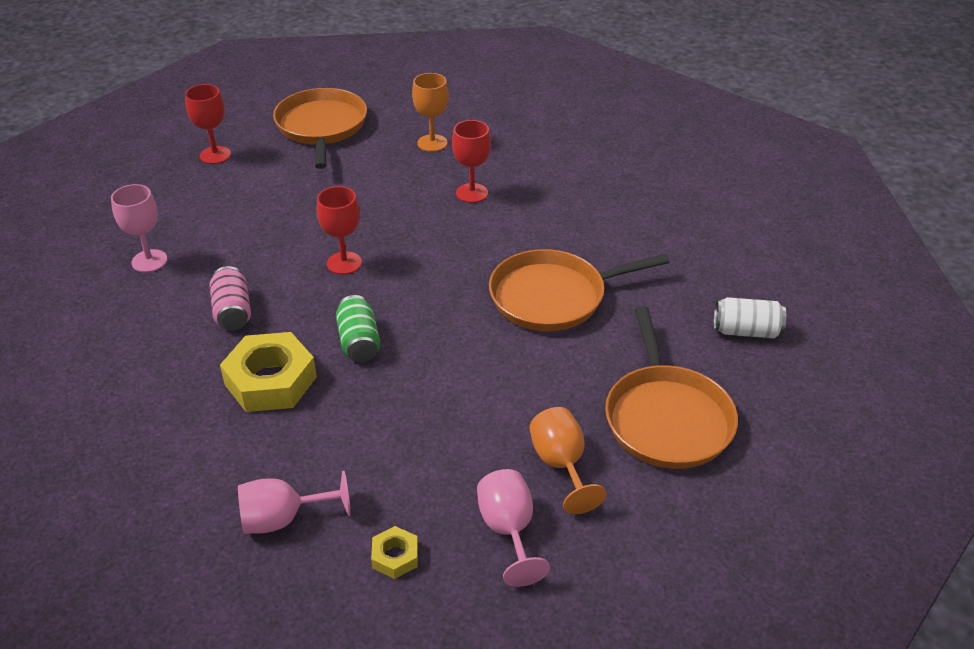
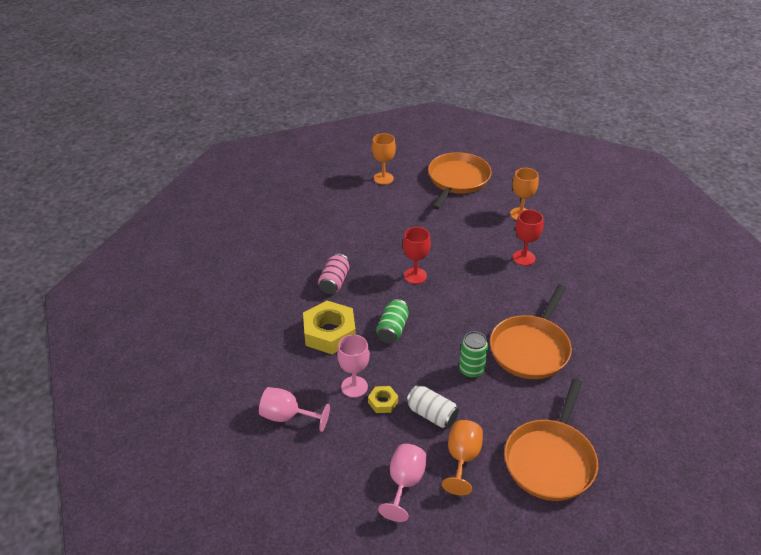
camera: 30 degrees right, 0 degrees up
(149, 261) = (308, 233): pink goblet -> pink goblet (354, 387)
(215, 155) = (383, 178): red goblet -> orange goblet
(395, 556) = (332, 467): yellow nut -> yellow nut (383, 402)
(498, 352) = (471, 370): none -> green can
(553, 296) = (531, 348): orange pan -> orange pan turned 75 degrees counterclockwise
(746, 331) = (648, 426): white can -> white can (431, 415)

